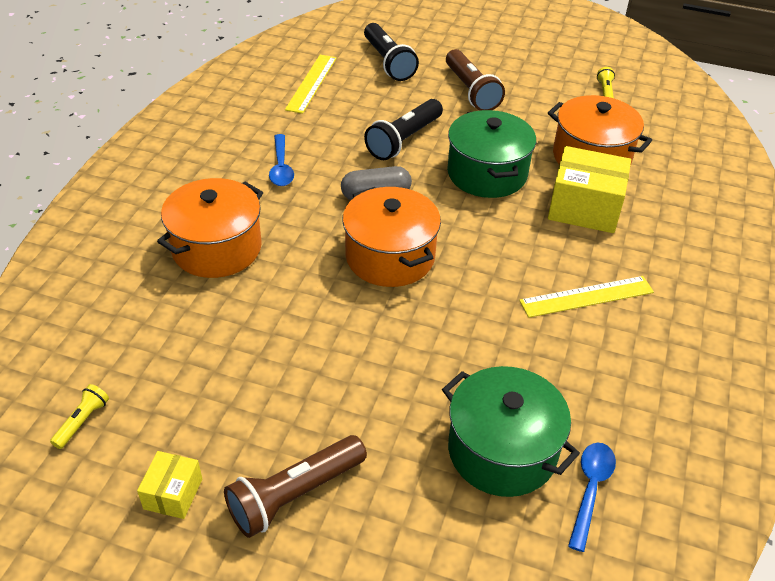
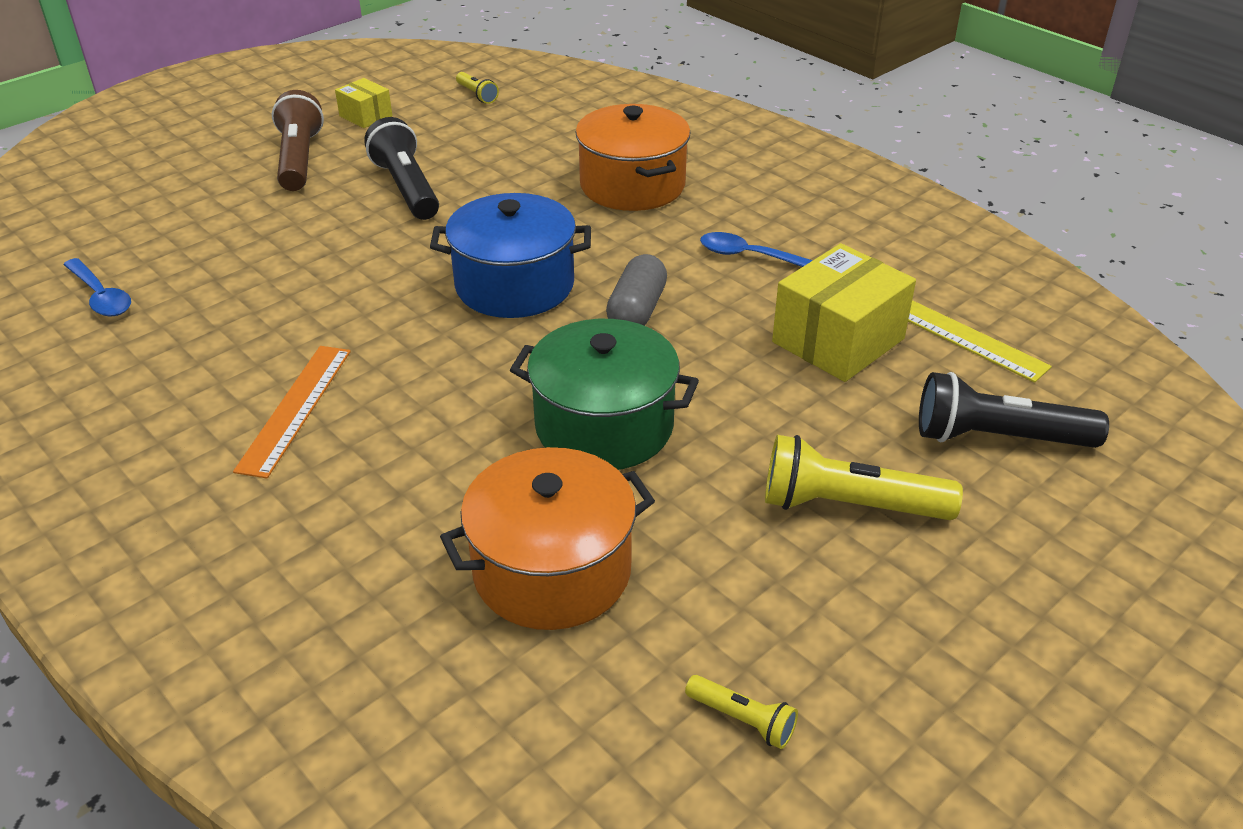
camera: 120 degrees right, 5 degrees down
(390, 257) = (515, 285): orange pot -> blue pot
(404, 140) = (745, 375): black flashlight -> black flashlight (406, 188)
(471, 91) = (849, 506): brown flashlight -> yellow flashlight
(502, 451) = (201, 265): green pot -> none
(584, 207) = (444, 493): yellow box -> yellow box (838, 340)
(586, 296) = (295, 408): yellow ruler -> orange ruler

